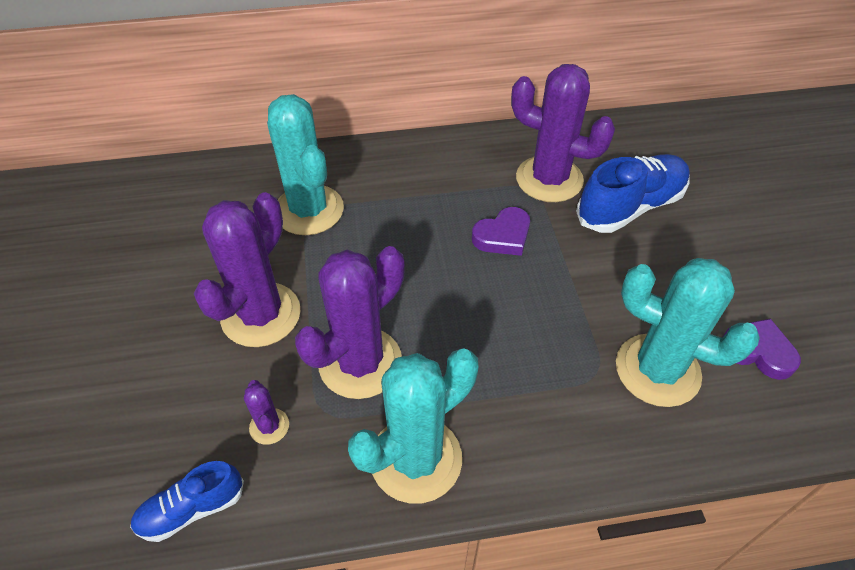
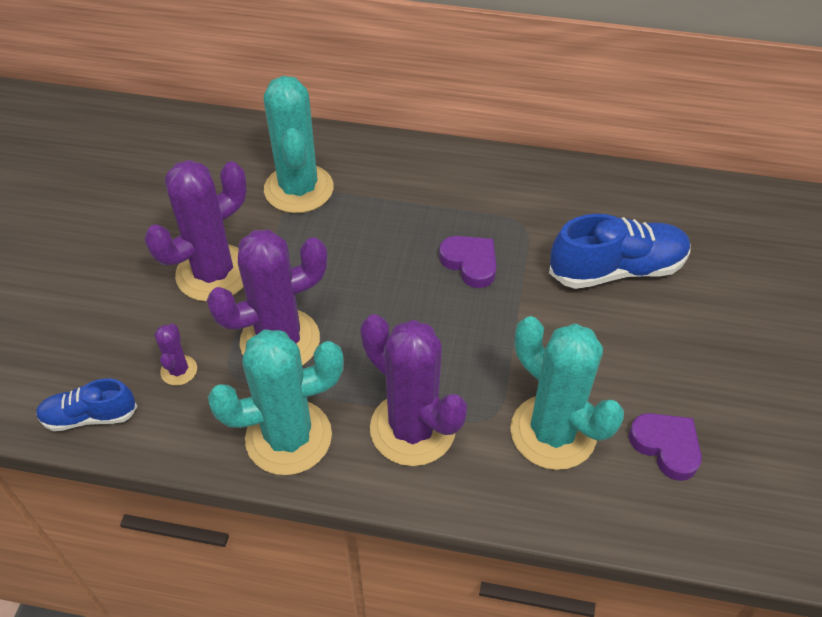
camera: 20 degrees right, 0 degrees up
(503, 236) = (470, 263): purple heart -> purple heart turned 120 degrees counterclockwise
(549, 179) = (547, 219): purple cactus -> purple cactus (412, 429)

